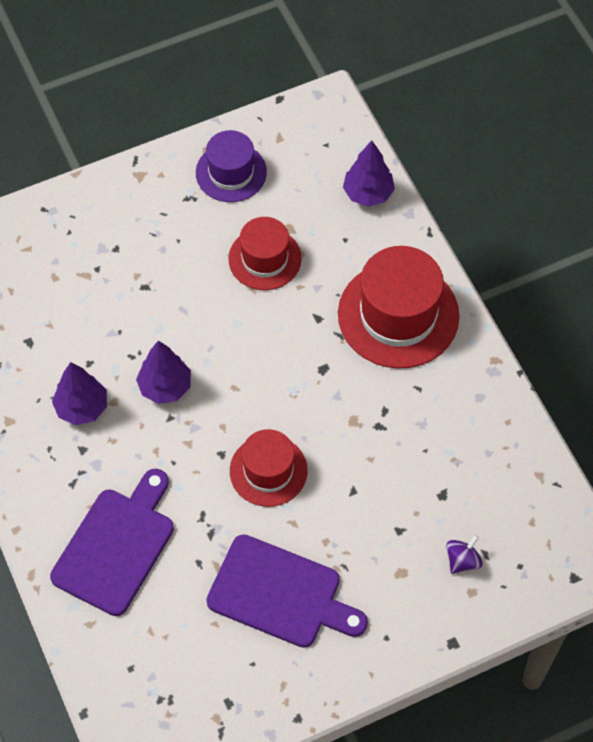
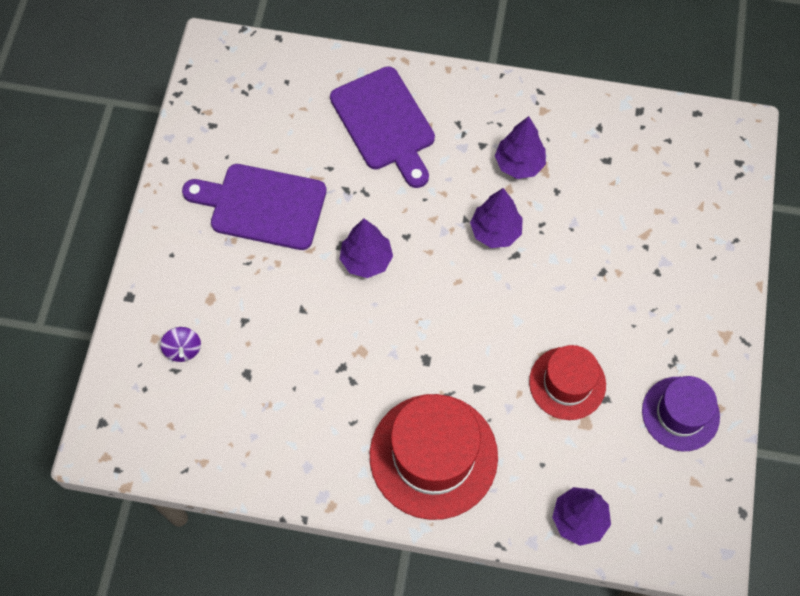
camera: 125 degrees right, 5 degrees up
(268, 471) = (366, 260): red hat -> purple tree
(280, 593) = (262, 206): purple cutting board -> purple cutting board turned 45 degrees clockwise

